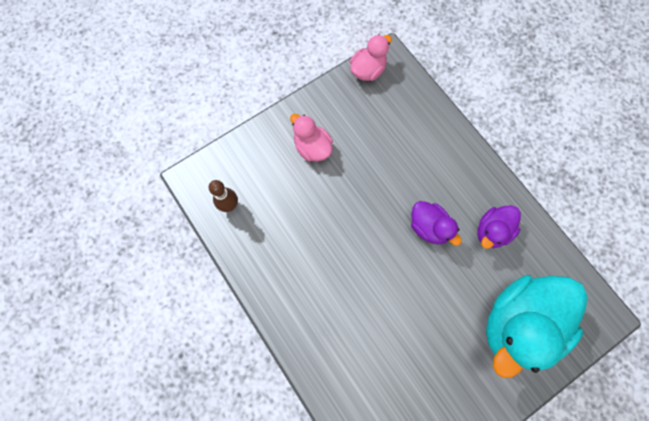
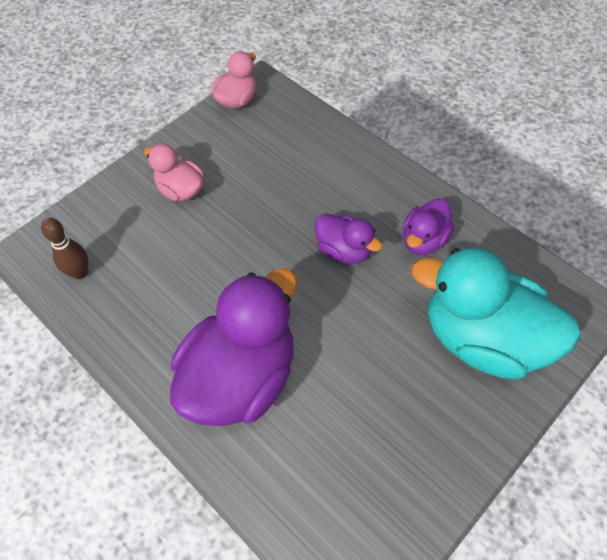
camera: 10 degrees left, 15 degrees down
(336, 316) = (241, 377): none -> purple duck
(518, 323) = (482, 339): turquoise duck -> turquoise duck turned 75 degrees clockwise

